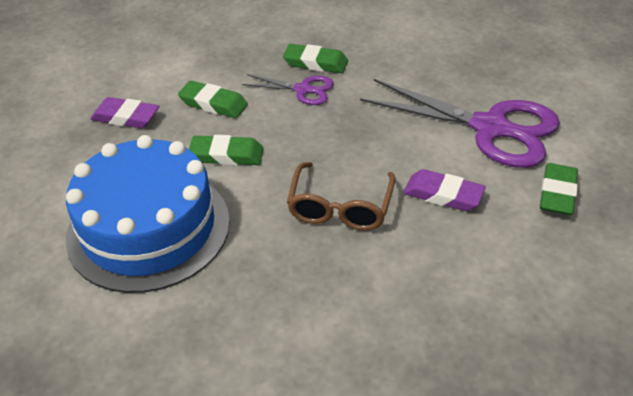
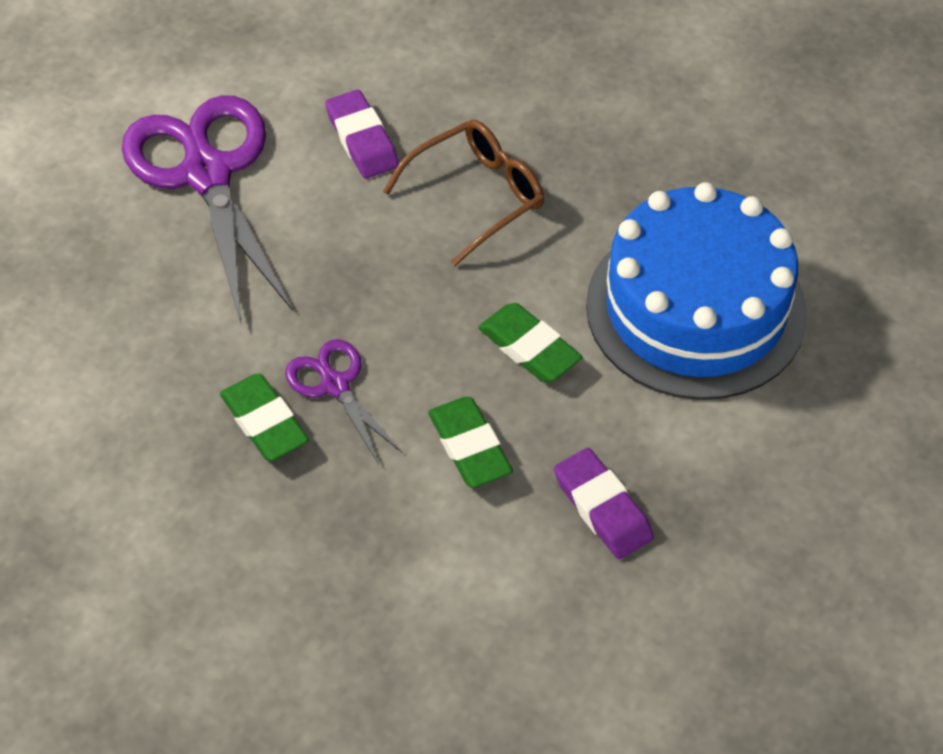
camera: 140 degrees left, 10 degrees up
(557, 193) = (258, 68): green eraser -> none

